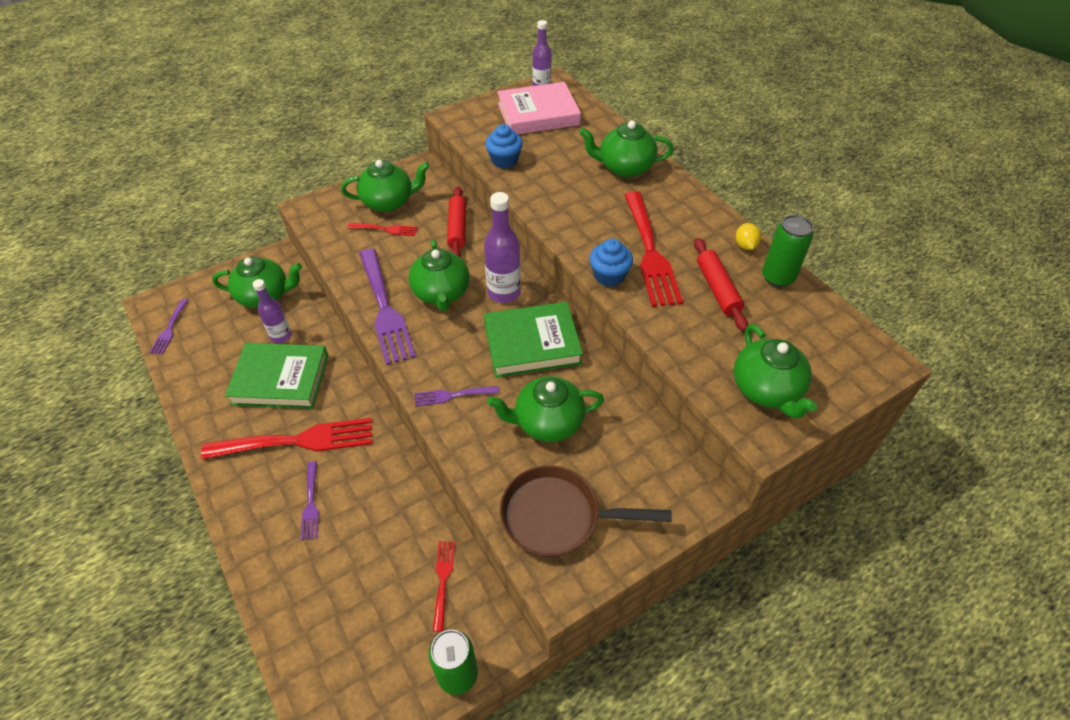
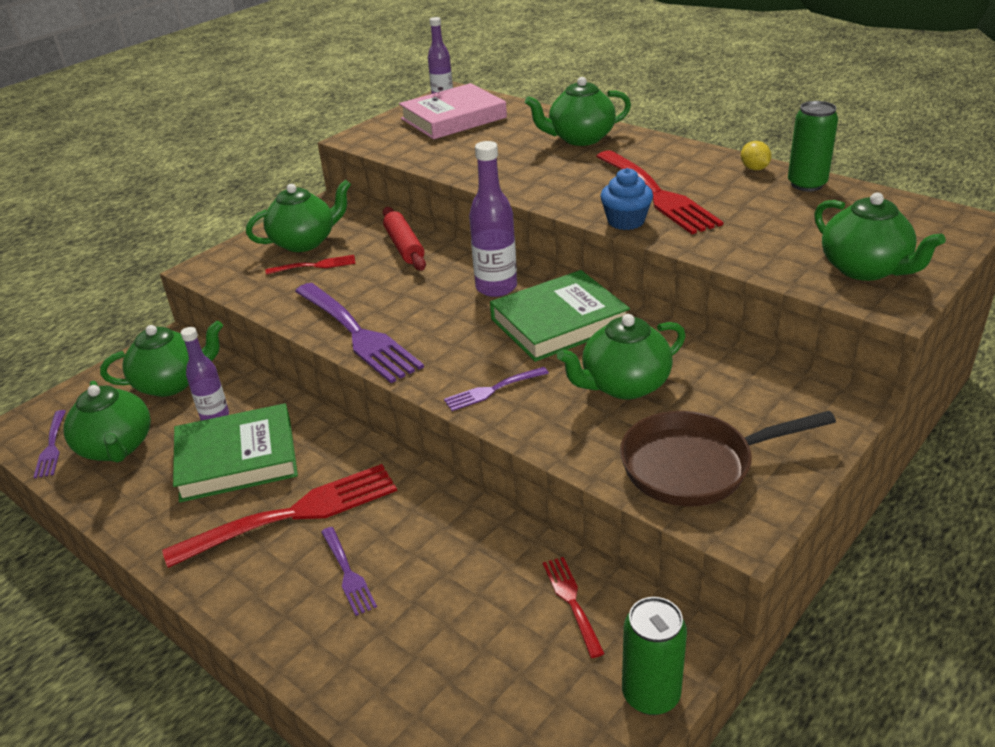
camera: 15 degrees left, 15 degrees down
(441, 293) = (420, 305): green teapot -> green teapot (117, 447)
(504, 160) = (440, 159): blue cupcake -> none
(717, 289) = (751, 206): red rolling pin -> none

